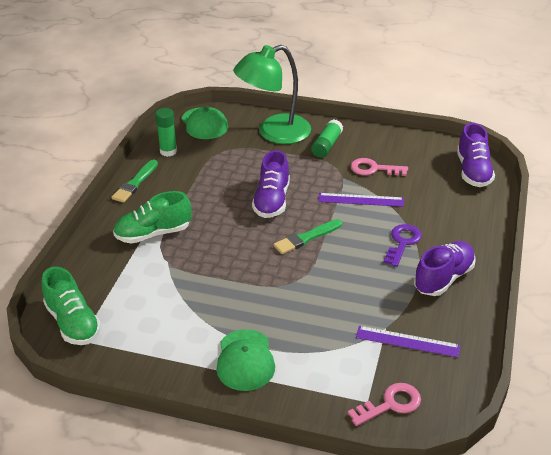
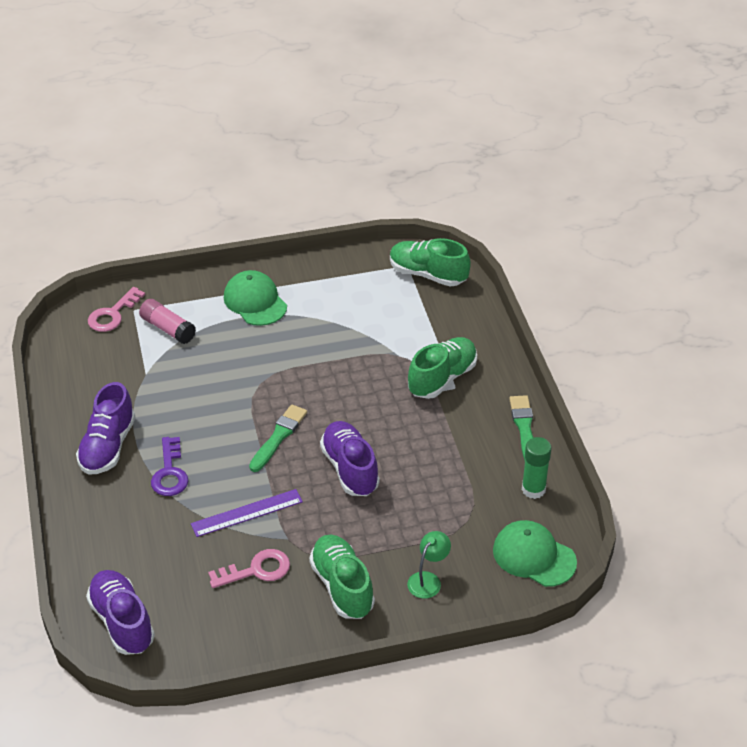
camera: 150 degrees right, 5 degrees up
(274, 133) = (428, 580): green lamp -> green lamp, size x0.42
(326, 145) = (342, 586): green glue stick -> green shoe
(343, 365) = (168, 328): none -> pink glue stick
(407, 341) = (119, 369): purple ruler -> none

